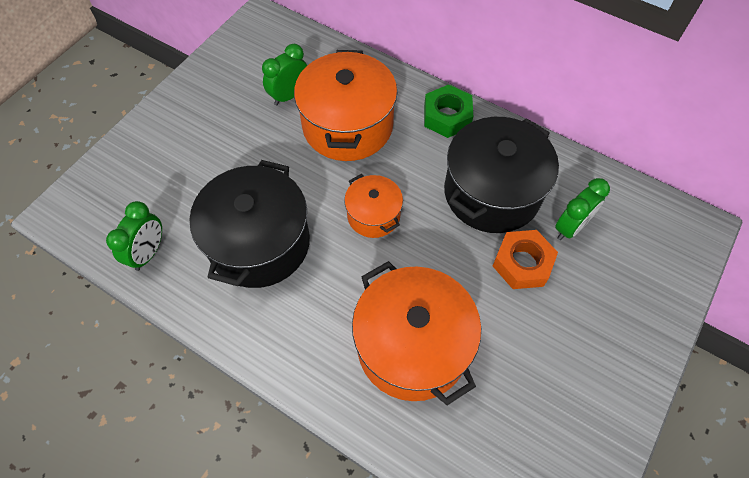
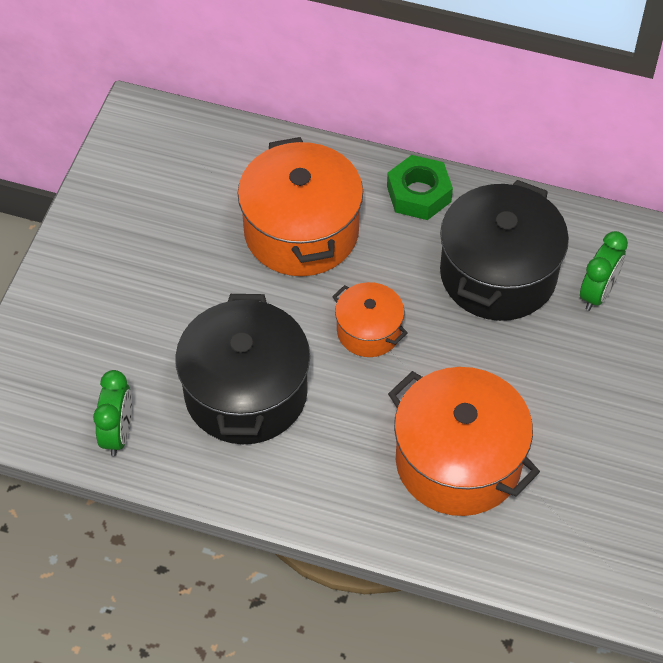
camera: 15 degrees left, 5 degrees down
(289, 95) = (214, 209): green clock -> none
(522, 263) = (554, 346): orange nut -> none

